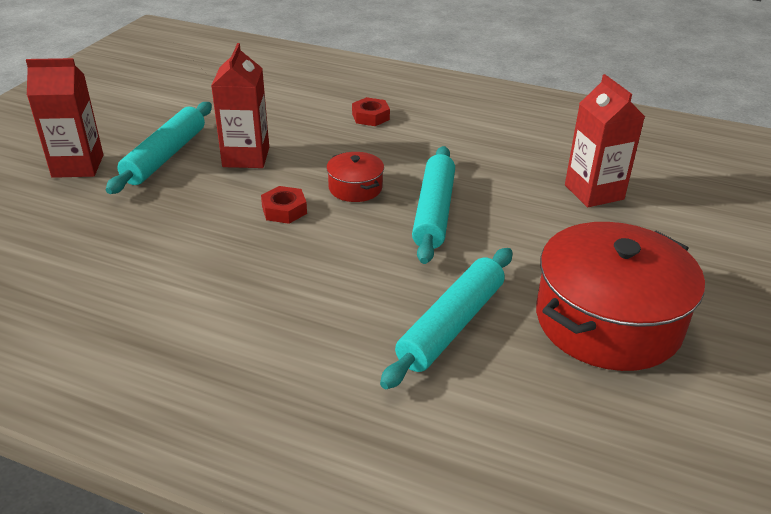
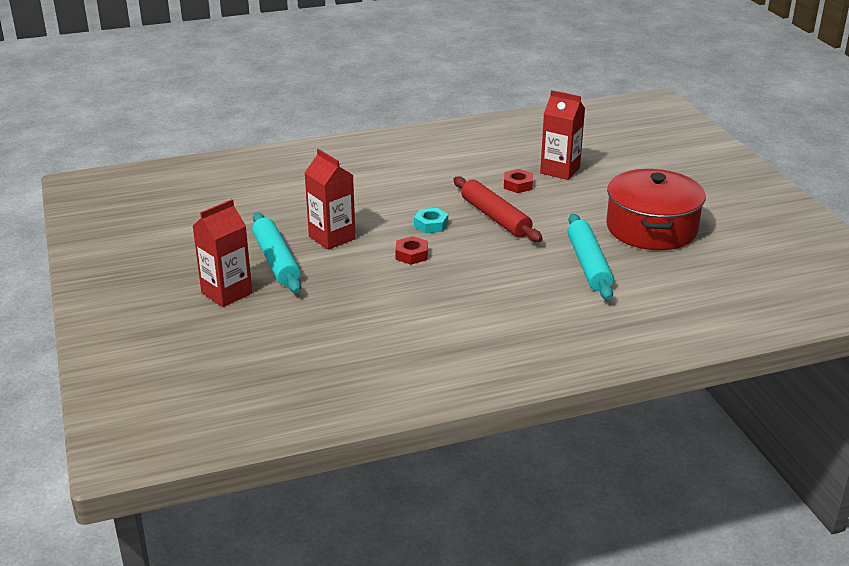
camera: 40 degrees left, 5 degrees down
(355, 188) = (431, 225): red pot -> turquoise nut
(370, 117) = (367, 180): red nut -> red nut (518, 185)
(434, 212) = (495, 217): turquoise rolling pin -> red rolling pin

